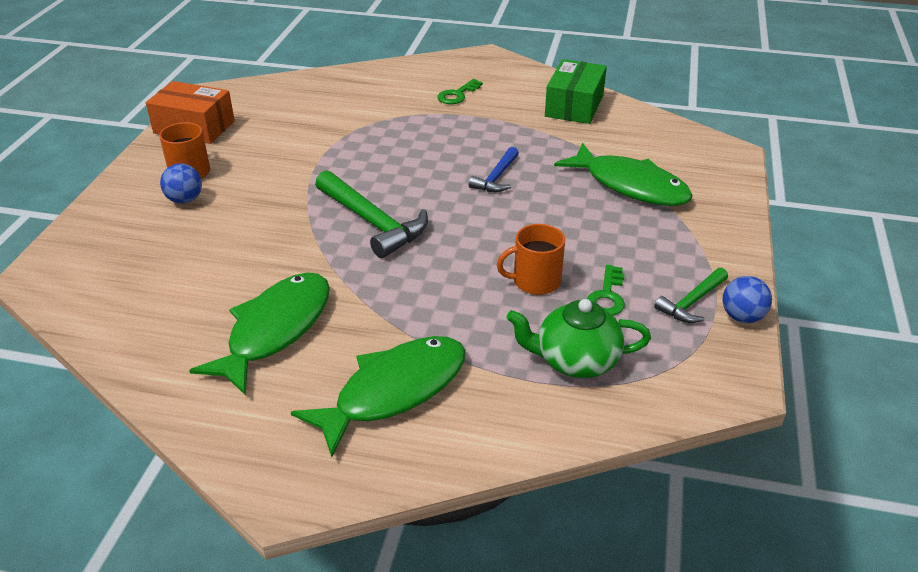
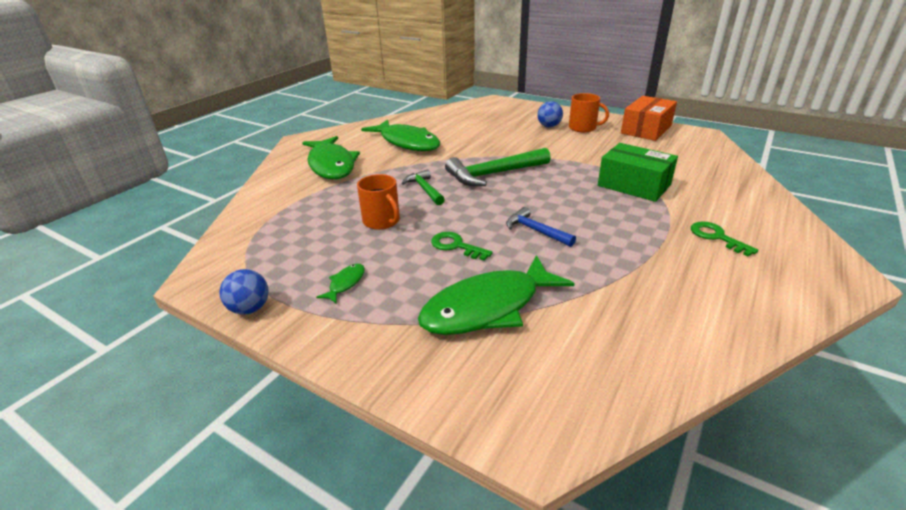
camera: 110 degrees right, 5 degrees down
(535, 281) = (382, 221): orange mug -> orange mug turned 135 degrees clockwise
(574, 106) = (695, 316): green box -> green box (634, 185)
(575, 361) = (293, 219): green teapot -> none
(607, 296) = (338, 247): green key -> green key (456, 246)
(660, 269) = (345, 283): none -> green fish
(692, 302) = (292, 287): green hammer -> green hammer (424, 189)

